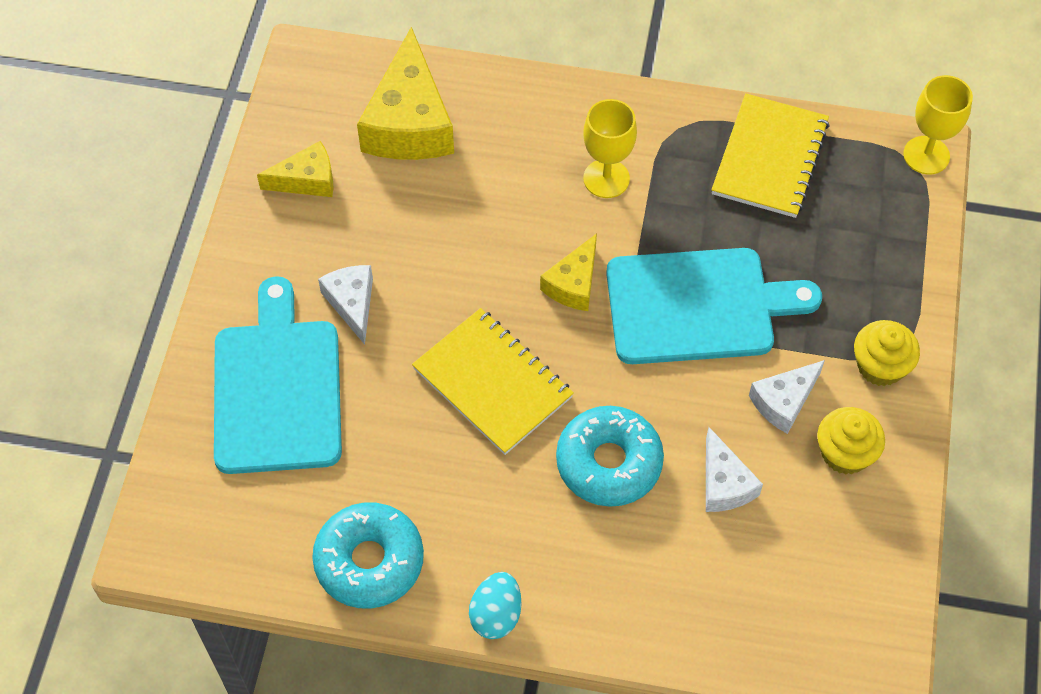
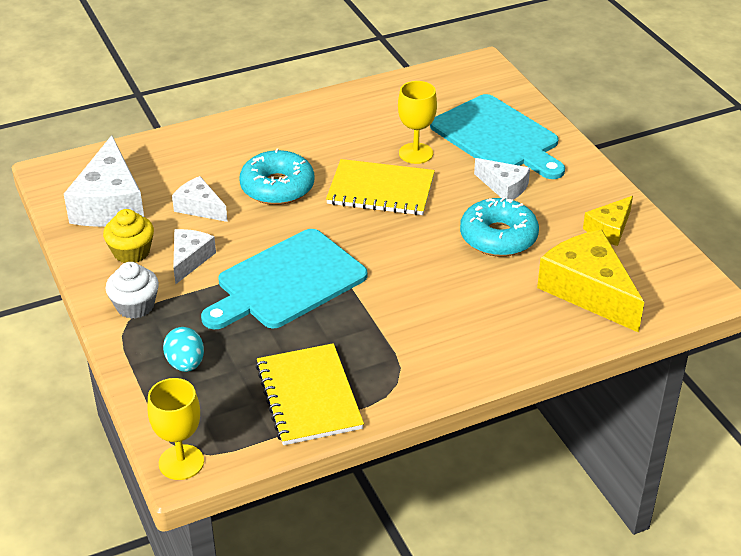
camera: 145 degrees right, 20 degrees down
(369, 561) = (370, 102): turquoise donut -> turquoise donut (498, 237)
(496, 615) = (284, 111): turquoise egg -> turquoise egg (185, 364)
(574, 284) = (380, 256): yellow cheese -> none
(606, 178) = (417, 323): yellow goblet -> yellow goblet (416, 153)
(831, 559) = (110, 203): none -> white cheese
(880, 366) = (135, 306): yellow cupcake -> white cupcake

